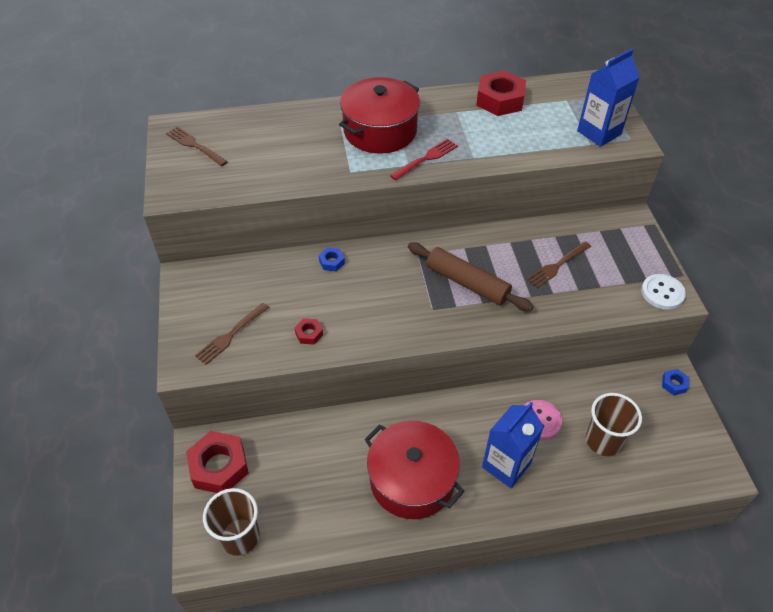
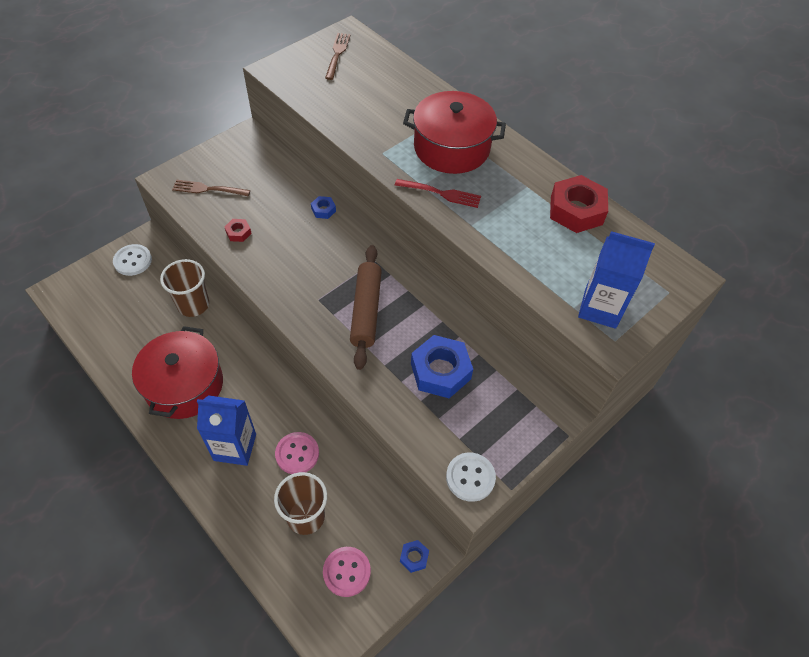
camera: 55 degrees right, 5 degrees up
(219, 466) = (133, 261): red nut -> white button
(240, 536) = (82, 303): brown cup -> brown cup (193, 305)
(557, 265) = (440, 371): brown fork -> blue nut
(667, 434) = (346, 572): none -> pink button

